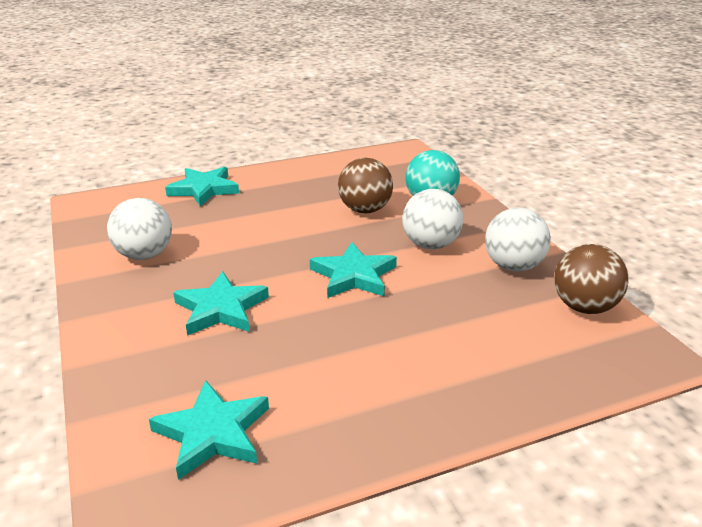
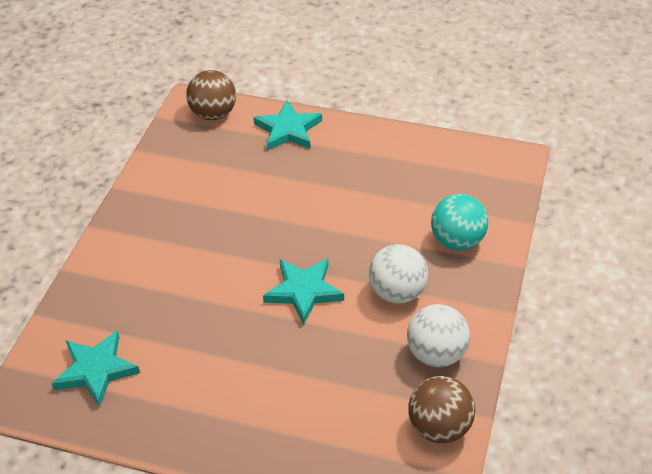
camera: 40 degrees right, 15 degrees up
(144, 255) = (184, 187): white ball -> none
(221, 309) = (187, 271): turquoise star -> none
(365, 210) = (389, 222): brown ball -> brown ball (213, 114)

